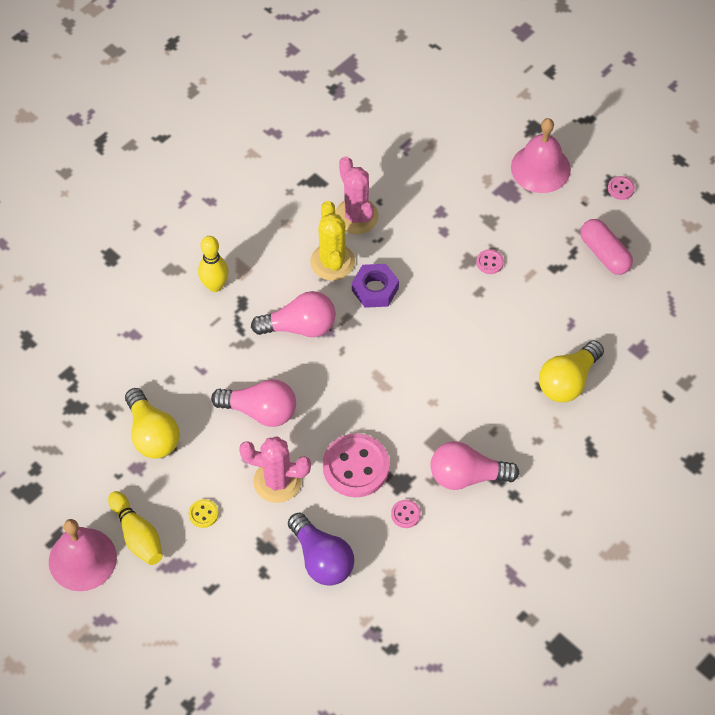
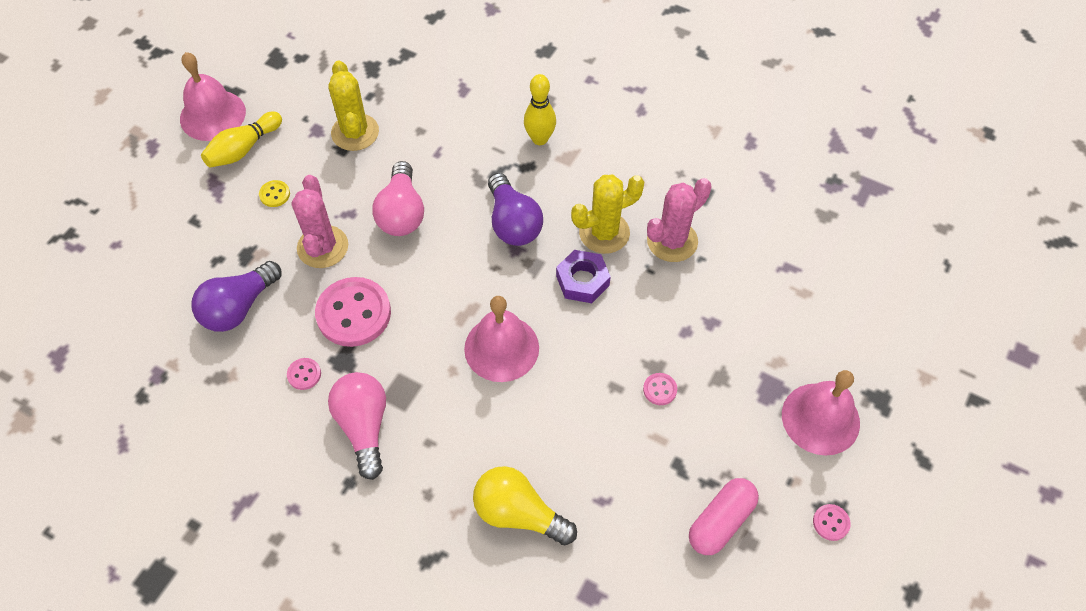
camera: 75 degrees right, 0 degrees up
(152, 434) = (355, 132): yellow light bulb -> yellow cactus
(300, 327) = (513, 223): pink light bulb -> purple light bulb
(422, 362) = (501, 348): none -> pink bell

